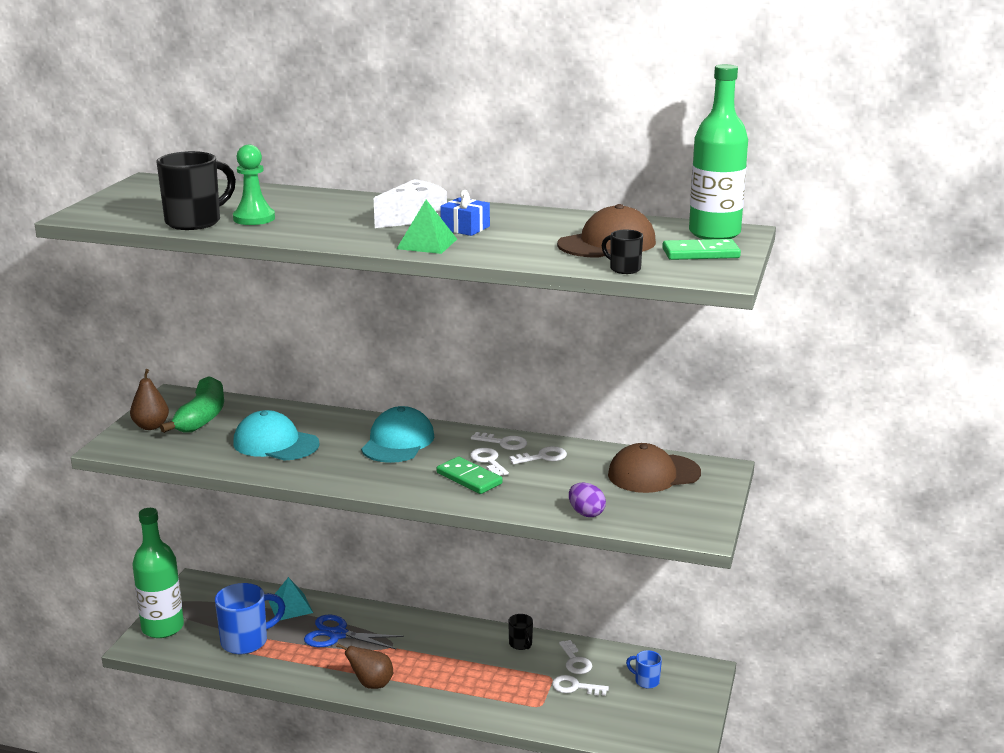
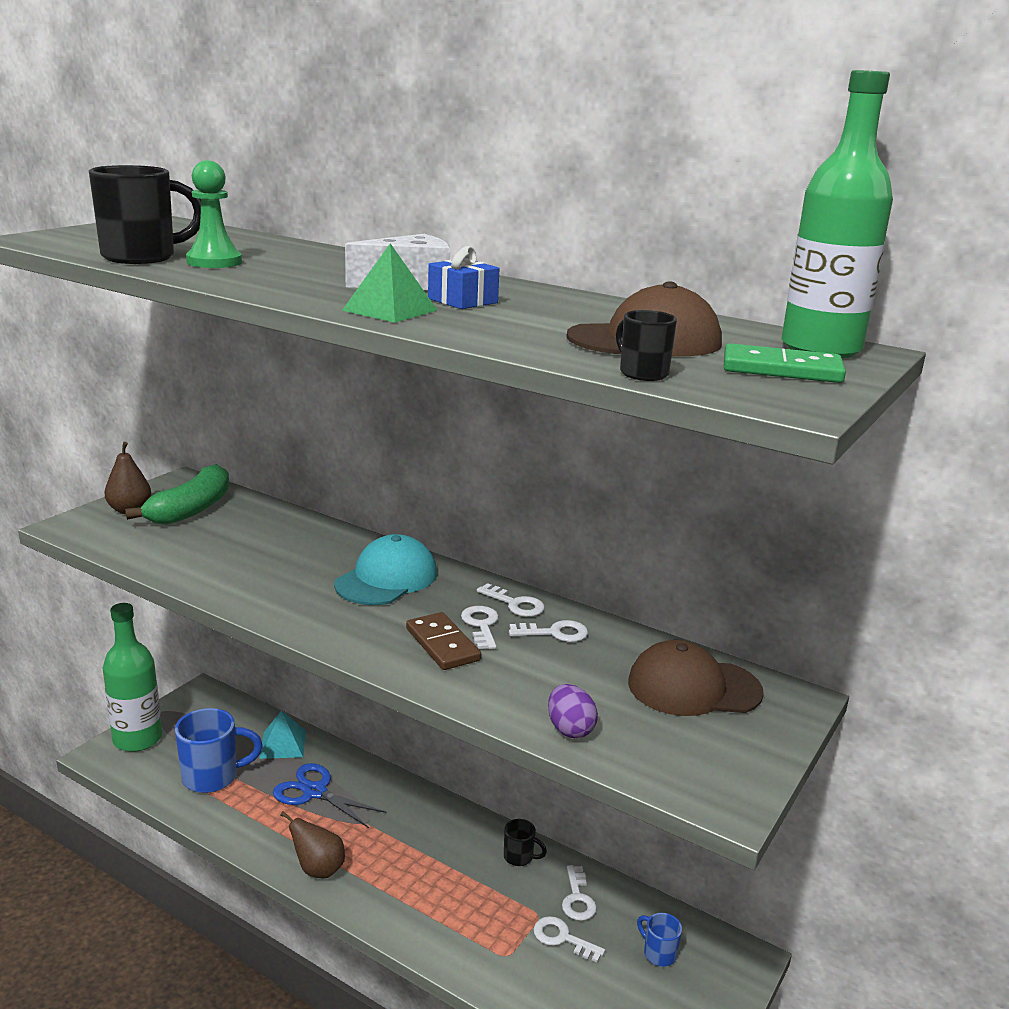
camera: 15 degrees right, 0 degrees up
(275, 443) = (245, 554): turquoise cap -> none
(469, 478) = (442, 644): green domino -> brown domino
(521, 644) = (519, 857): black mug -> black mug turned 60 degrees counterclockwise

